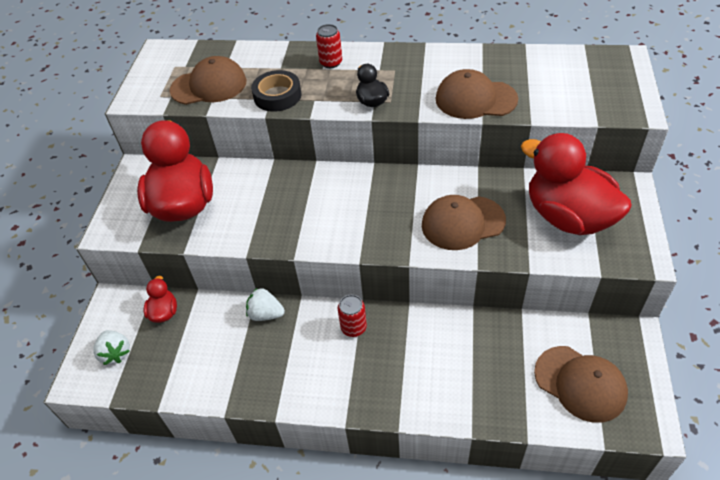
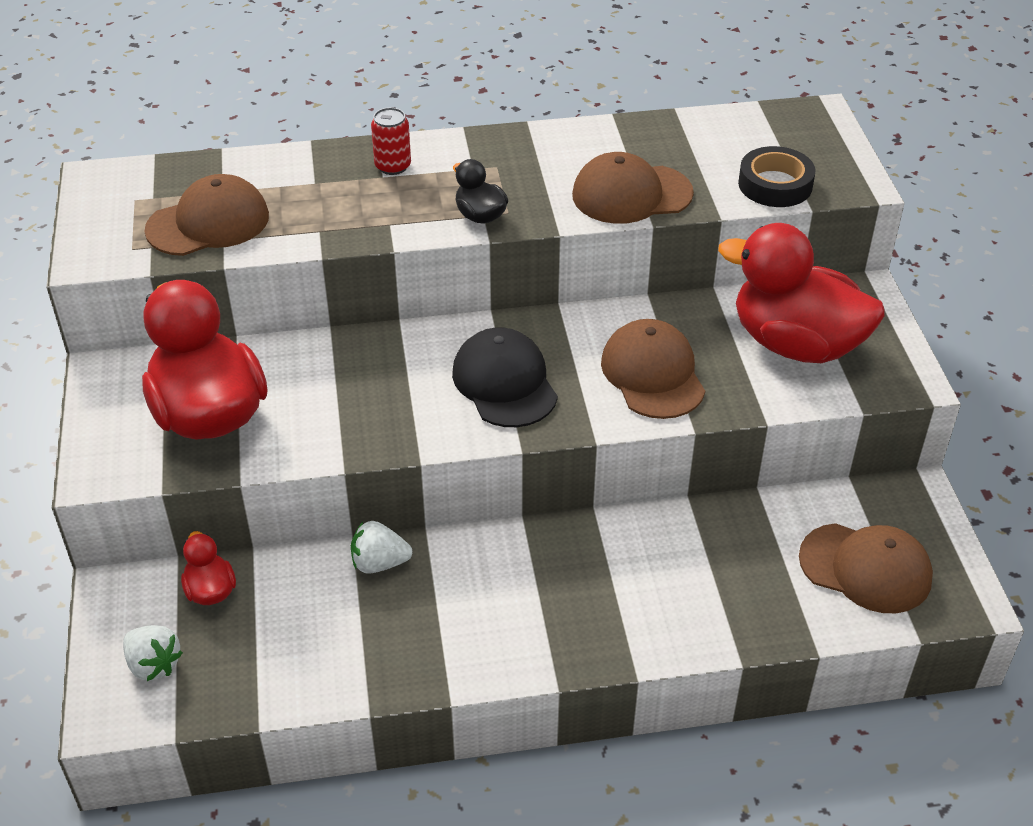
camera: 20 degrees left, 5 degrees down
(277, 96) = (328, 225): black tape -> black tape (775, 184)
(353, 327) = (523, 556): red can -> none
(365, 213) = (505, 383): none -> black cap
(462, 223) = (653, 374): brown cap -> brown cap turned 105 degrees clockwise

